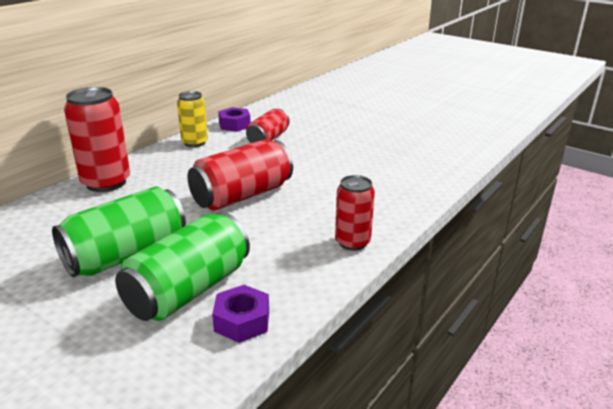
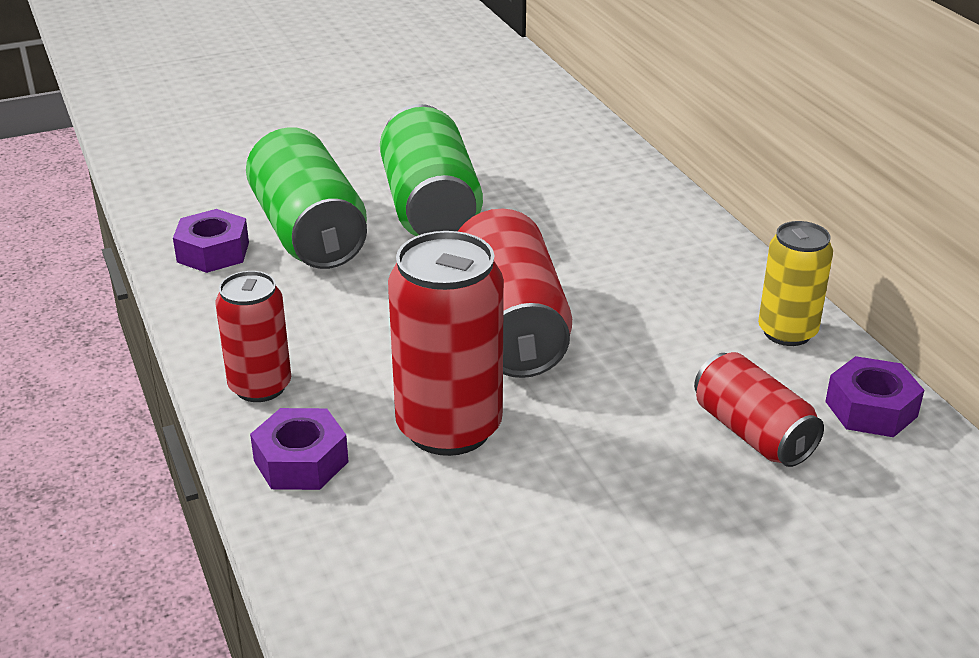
camera: 120 degrees right, 5 degrees up
(106, 183) = (663, 220): red can -> red can (449, 428)
(385, 212) = (301, 461): none -> purple nut

